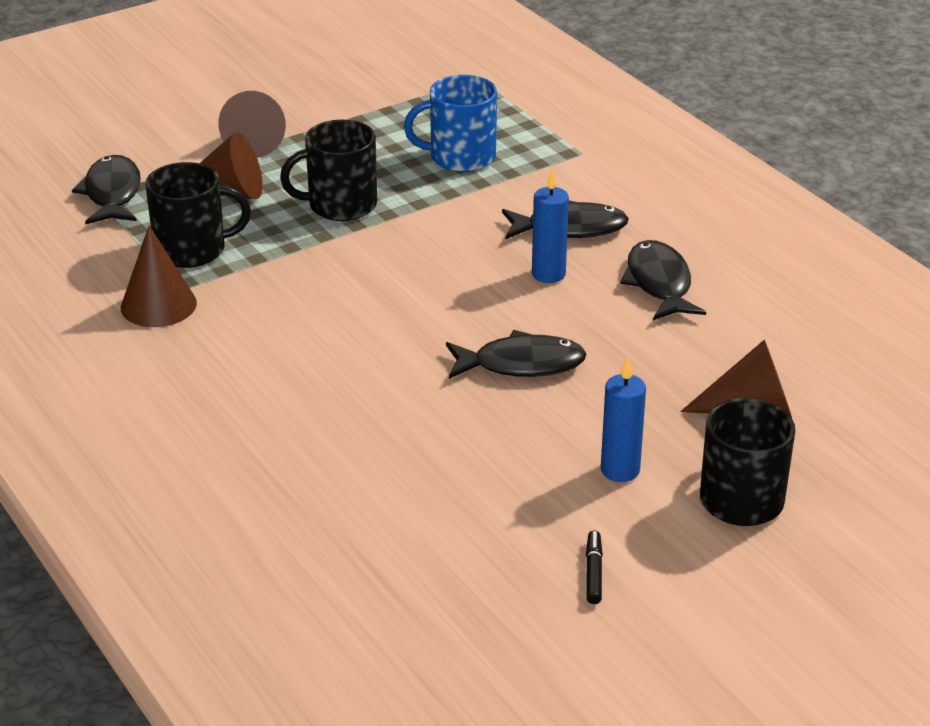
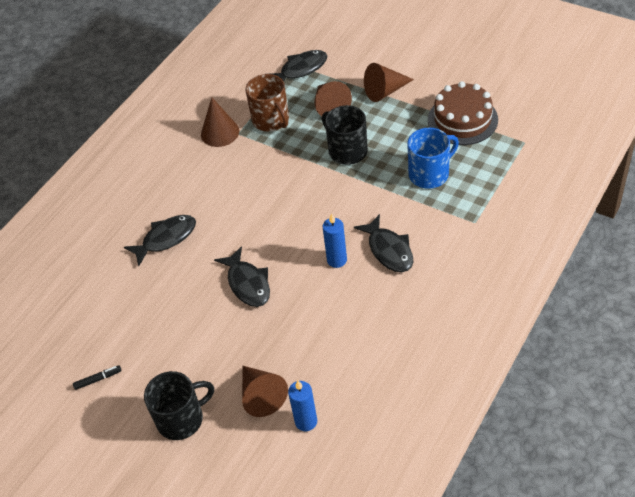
camera: 70 degrees right, 15 degrees up
(192, 250) = (271, 120): black mug -> brown mug
(386, 104) = (462, 119): none -> brown cake
(460, 157) = (429, 174): blue mug -> blue mug turned 90 degrees clockwise
(620, 470) = (180, 359): blue candle -> blue candle (306, 421)
(659, 283) = (358, 311): black fish -> black fish (166, 239)

